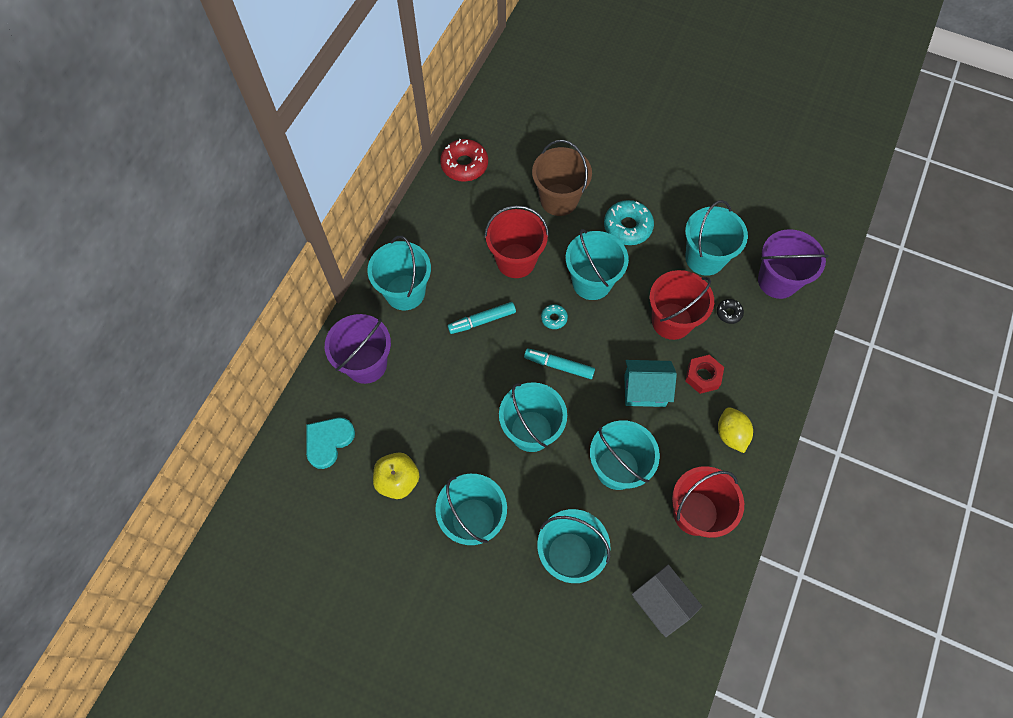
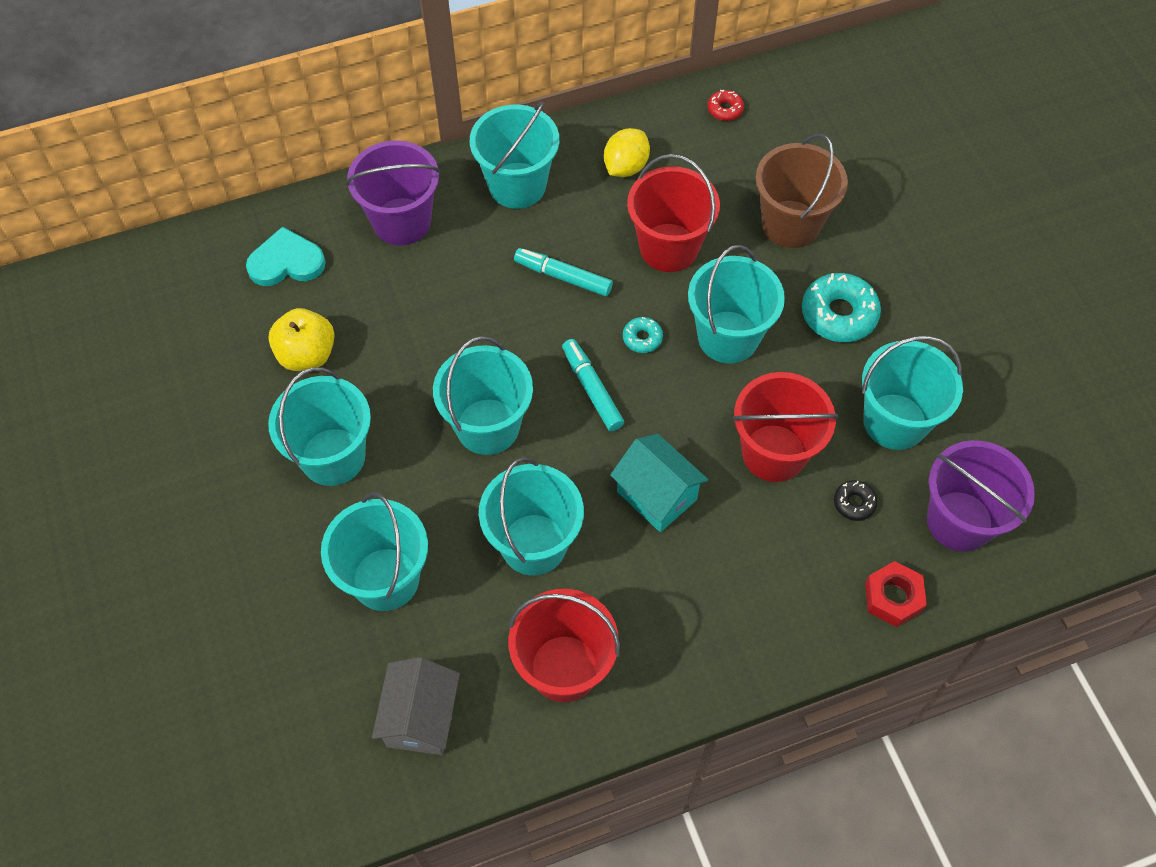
camera: 45 degrees right, 5 degrees down
(464, 165) = (725, 109): red donut -> red donut, size x0.51
(703, 376) = (741, 541): red nut -> red nut (893, 597)
(731, 434) = (701, 628): yellow lemon -> yellow lemon (625, 167)

